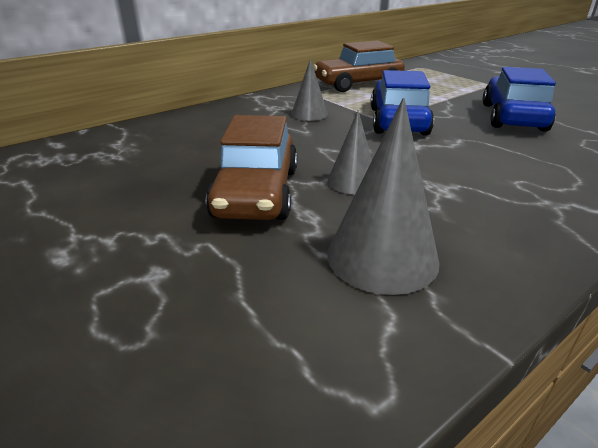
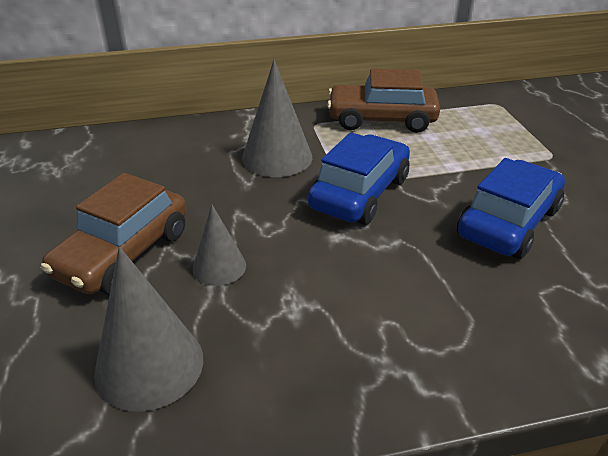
camera: 25 degrees right, 5 degrees up
(309, 114) = (277, 157): grey cone -> grey cone, size x1.68

